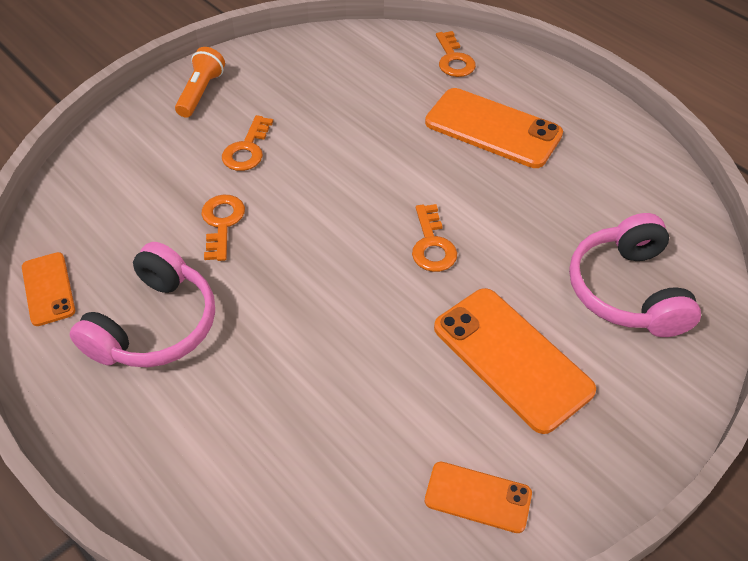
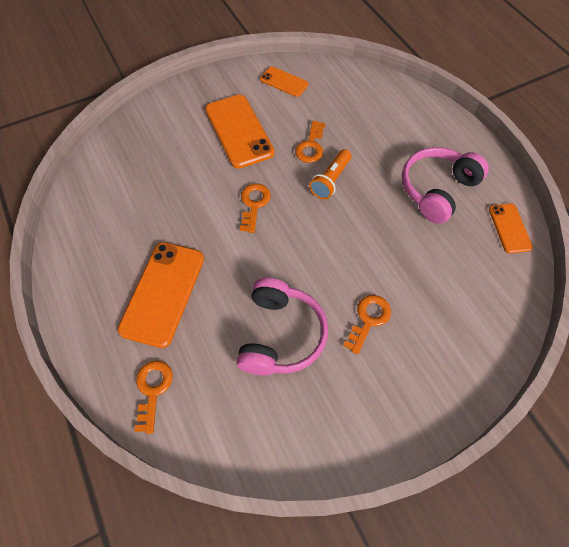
camera: 165 degrees left, 10 degrees up
(201, 92) = (406, 405): orange flashlight -> orange flashlight (331, 180)
(222, 223) = (393, 253): orange key -> orange key (311, 146)
(493, 128) = (163, 293): orange phone -> orange phone turned 60 degrees clockwise
(627, 291) = (154, 151): pink headphones -> pink headphones (281, 335)

